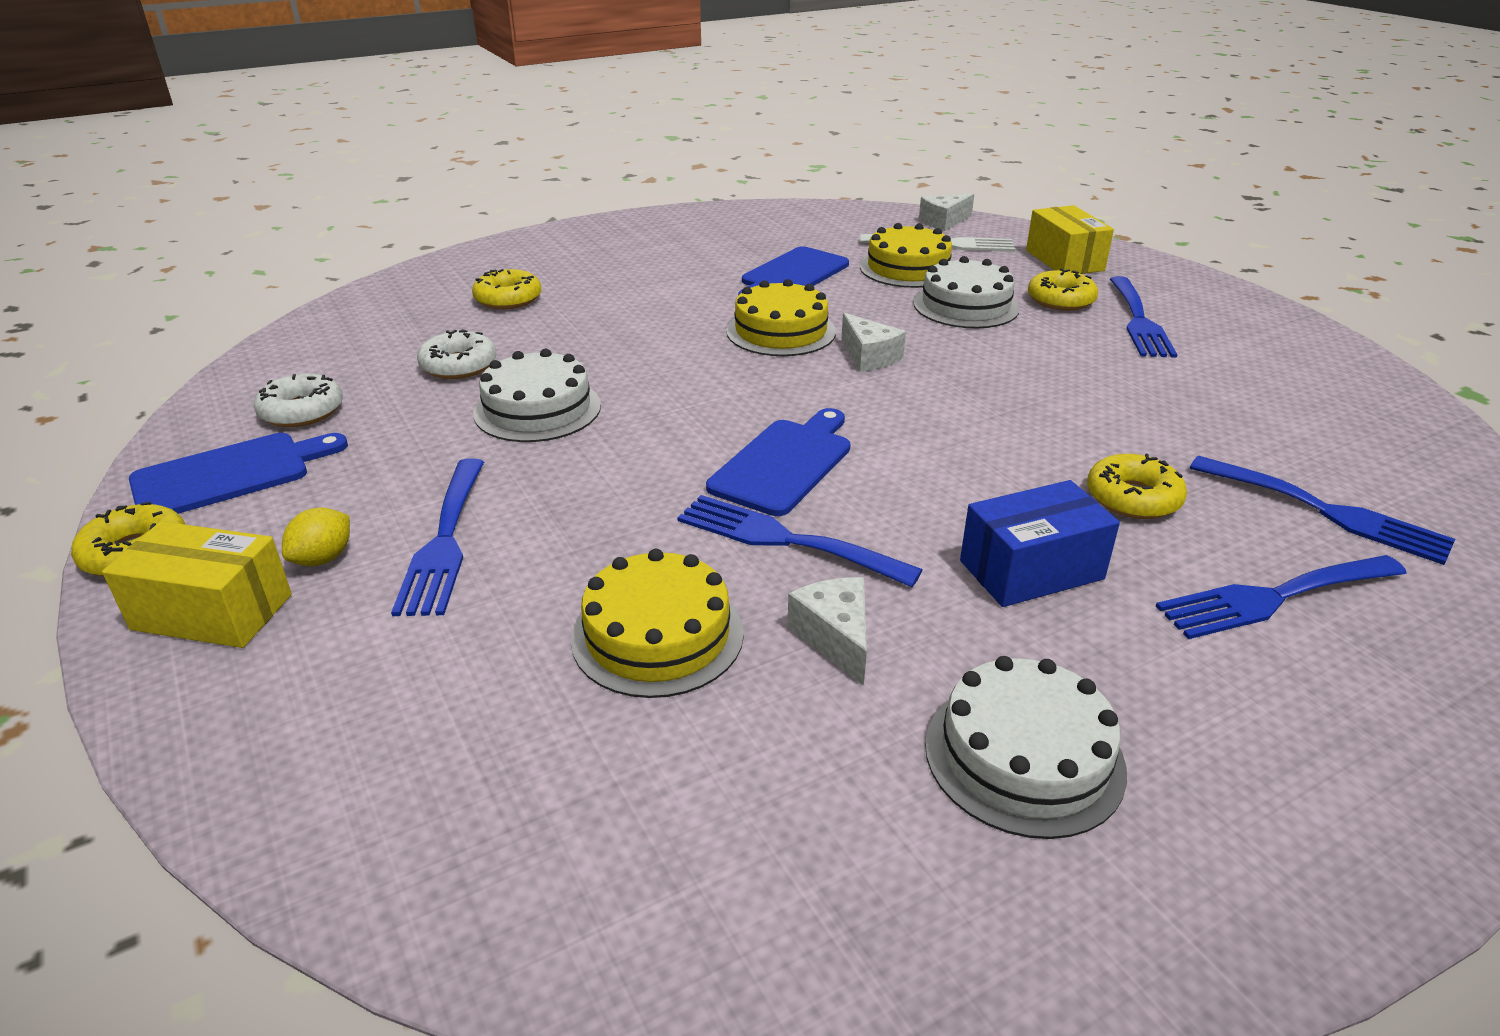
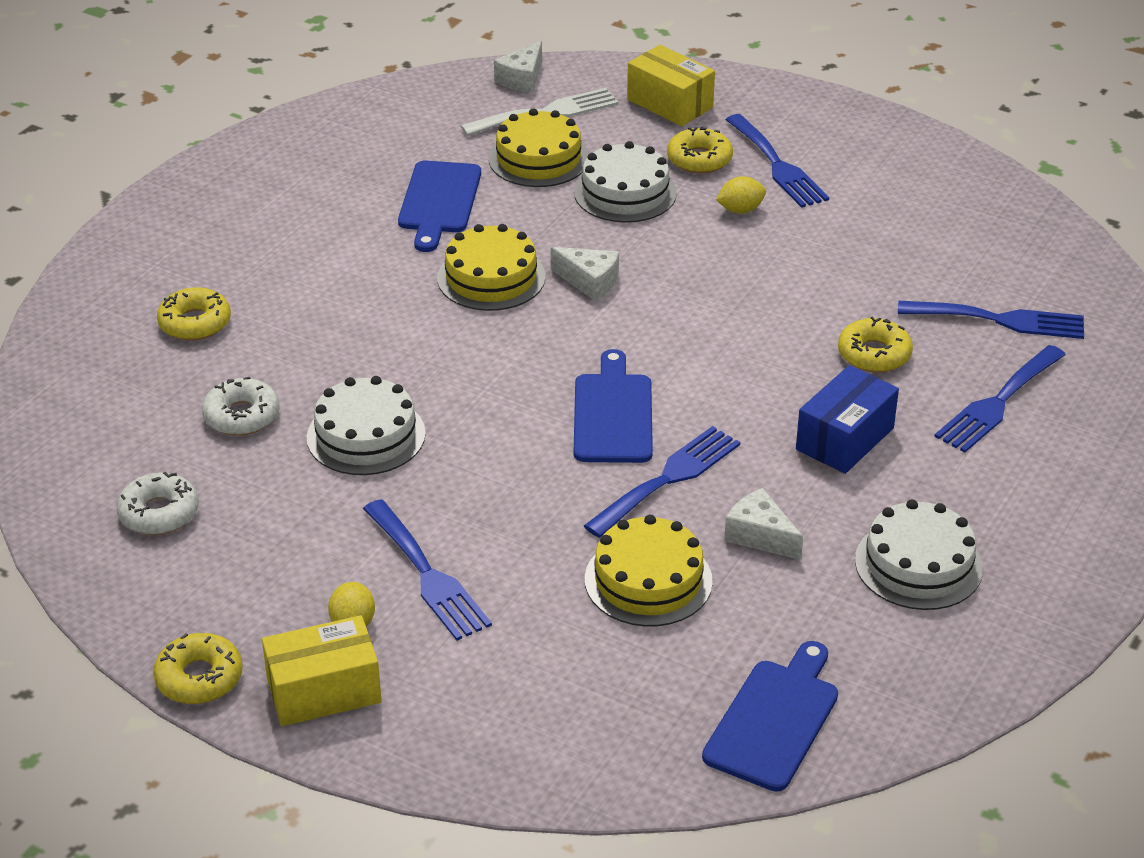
camera: 30 degrees left, 5 degrees up
(230, 474) = (180, 591): blue cutting board -> blue cutting board (774, 720)
(784, 540) = (668, 478): blue fork -> blue fork turned 135 degrees clockwise
(1072, 343) = (740, 210): none -> yellow lemon

